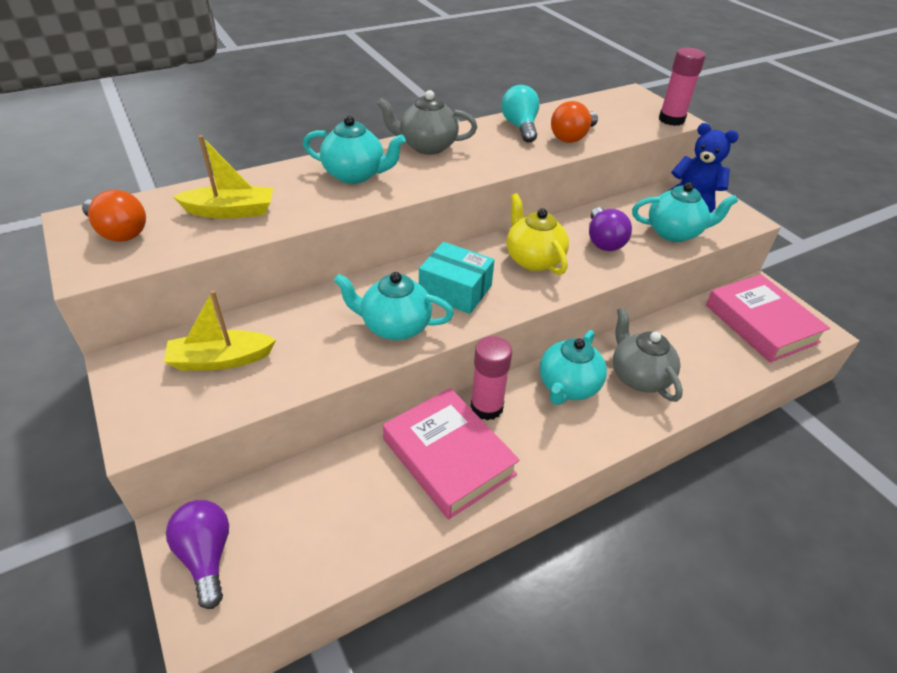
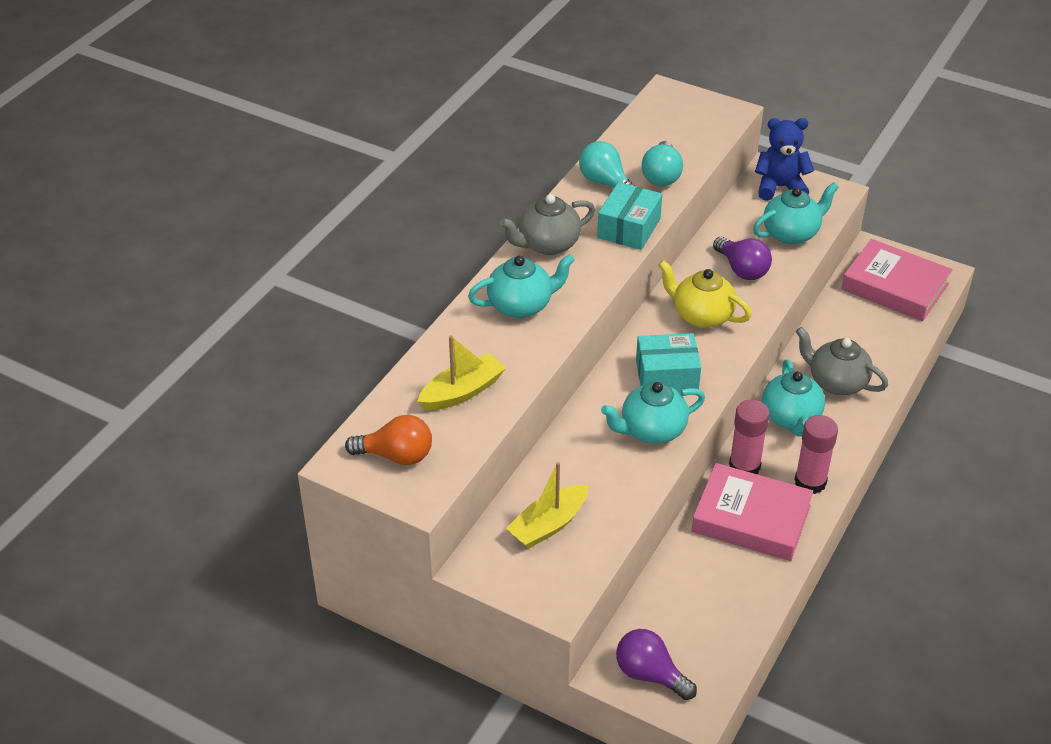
camera: 30 degrees left, 0 degrees up
(505, 158) = (628, 228): none -> turquoise box
(572, 137) = (661, 176): orange light bulb -> turquoise light bulb
(671, 120) = (727, 115): pink glue stick -> pink glue stick (810, 482)

